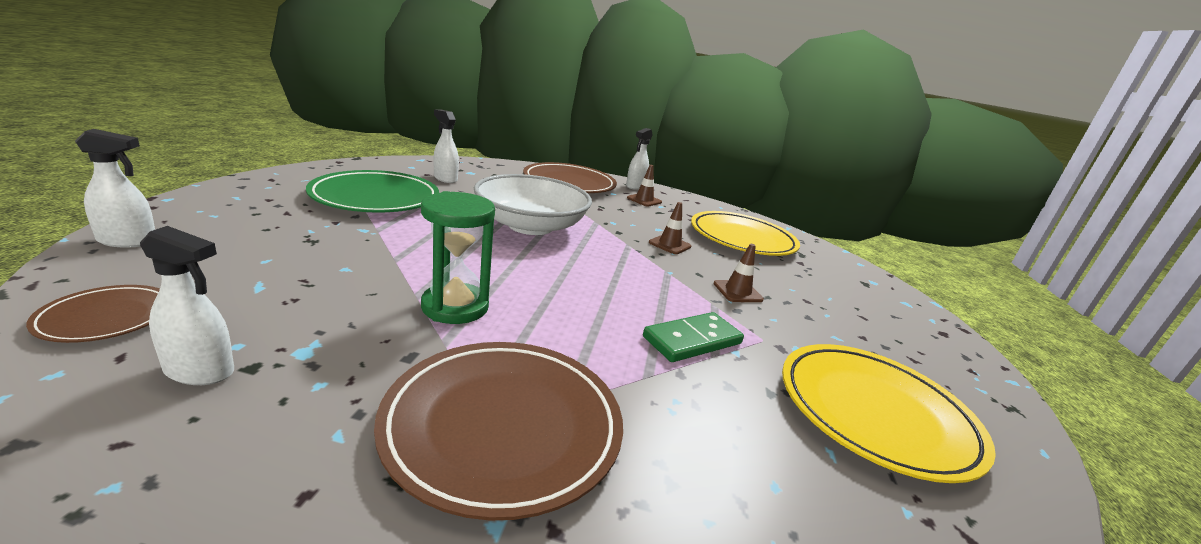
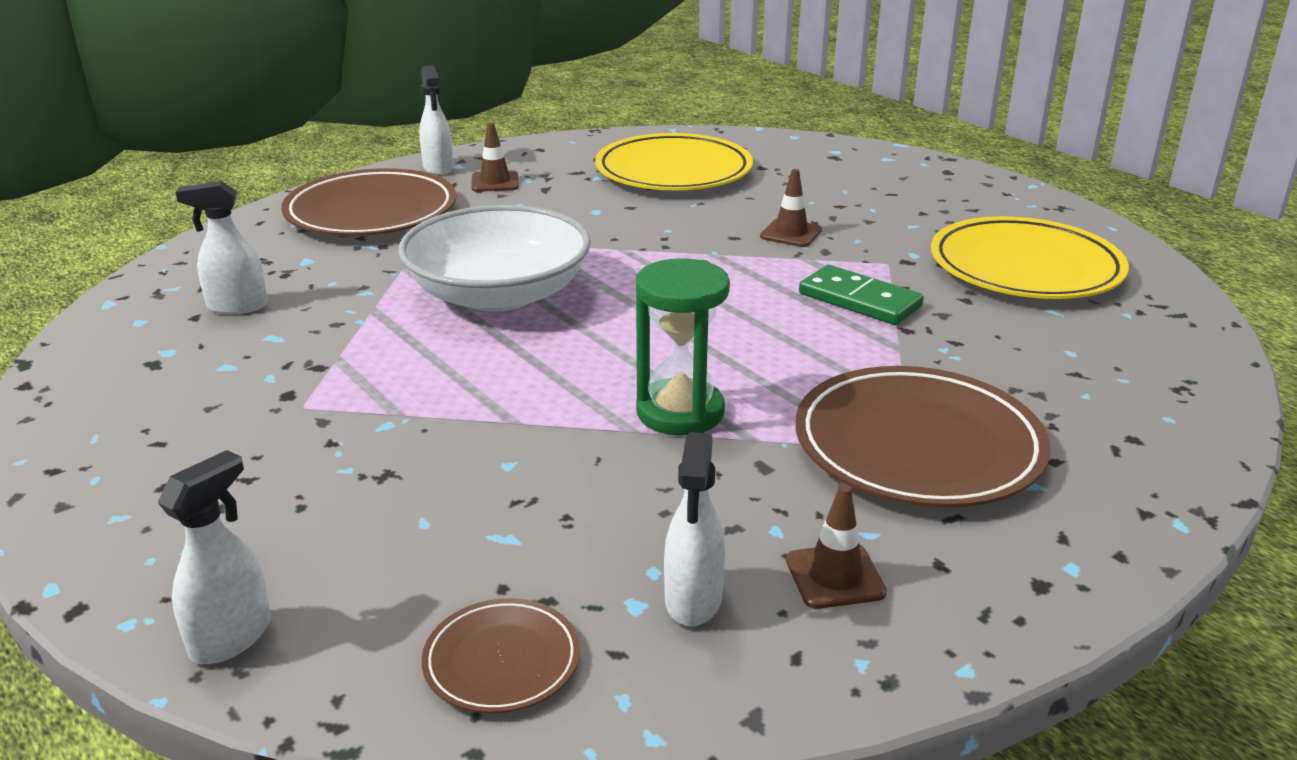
camera: 45 degrees left, 5 degrees up
(200, 371) = (693, 600): white spray bottle -> white spray bottle turned 135 degrees clockwise
(376, 198) = (262, 388): green plate -> none
(669, 245) = (646, 223): brown traffic cone -> brown traffic cone (835, 576)
(692, 340) = (860, 300): green domino -> green domino turned 60 degrees counterclockwise

